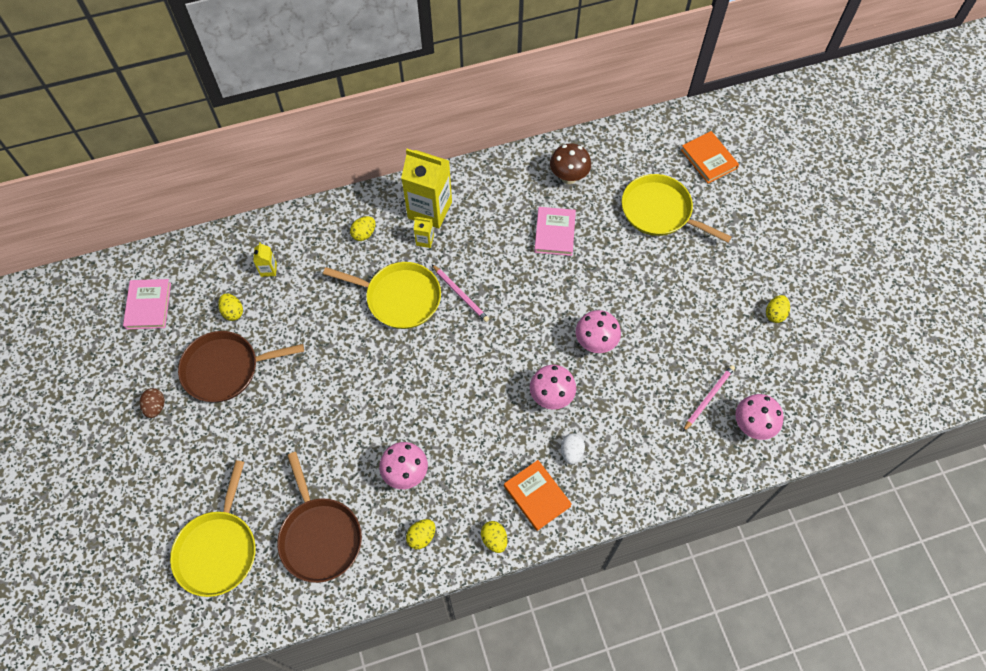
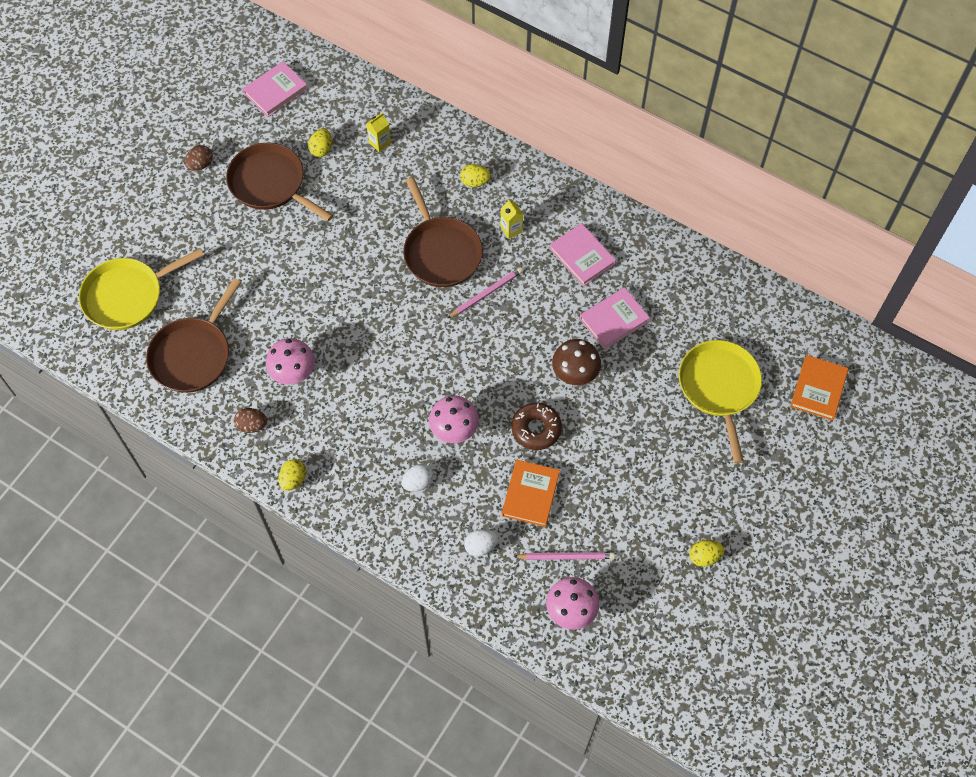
camera: 50 degrees right, 0 degrees up
(400, 298) = (441, 252): yellow pan -> brown pan
(421, 536) = (252, 425): yellow egg -> brown egg
(430, 210) = (543, 211): yellow carton -> none
(460, 294) = (486, 293): pink pencil -> pink pencil turned 135 degrees counterclockwise
(488, 214) = (582, 256): none -> pink book
(537, 496) = (357, 484): orange book -> orange book (530, 494)
(568, 177) = (681, 290): brown mushroom -> brown mushroom (575, 375)
(595, 343) = (536, 429): pink mushroom -> brown donut
(656, 447) = (480, 546): none -> white egg

